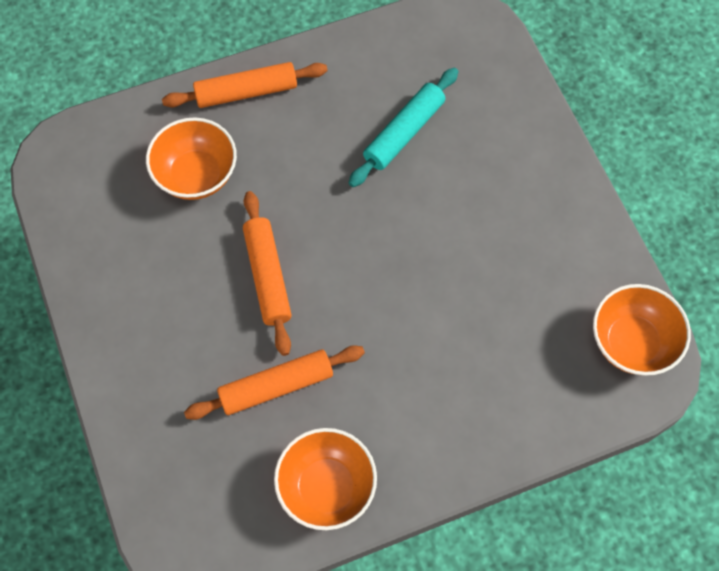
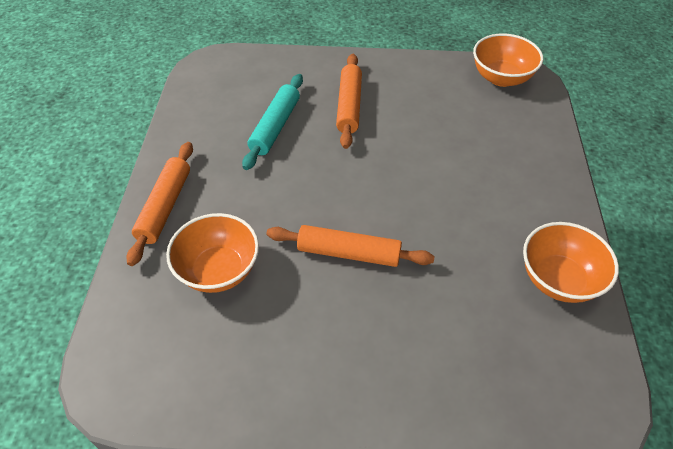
camera: 65 degrees left, 15 degrees down
(276, 386) = (454, 282): orange rolling pin -> orange rolling pin (349, 106)
(404, 132) = (275, 127): turquoise rolling pin -> turquoise rolling pin turned 45 degrees clockwise

